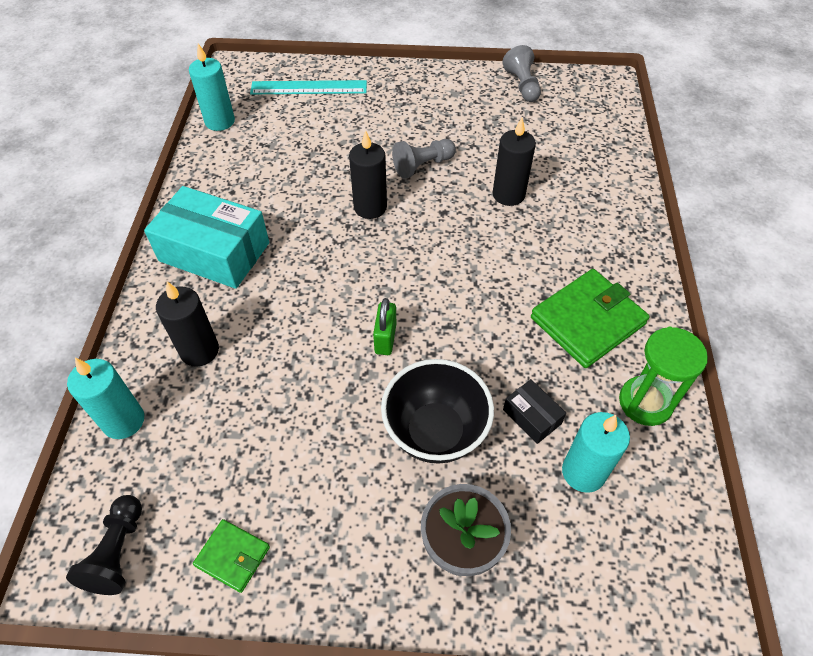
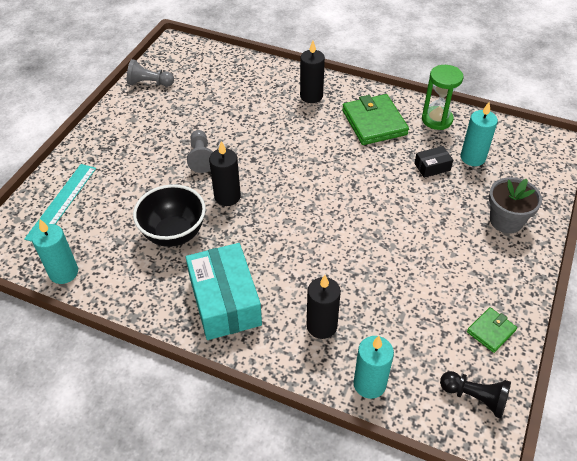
camera: 70 degrees left, 5 degrees down
(214, 252) = (225, 301): turquoise box -> turquoise box turned 60 degrees counterclockwise
(385, 338) = (351, 217): green padlock -> none
(435, 432) = (430, 212): black bowl -> black bowl (174, 234)
(508, 194) = (254, 123): black candle -> black candle (311, 96)

